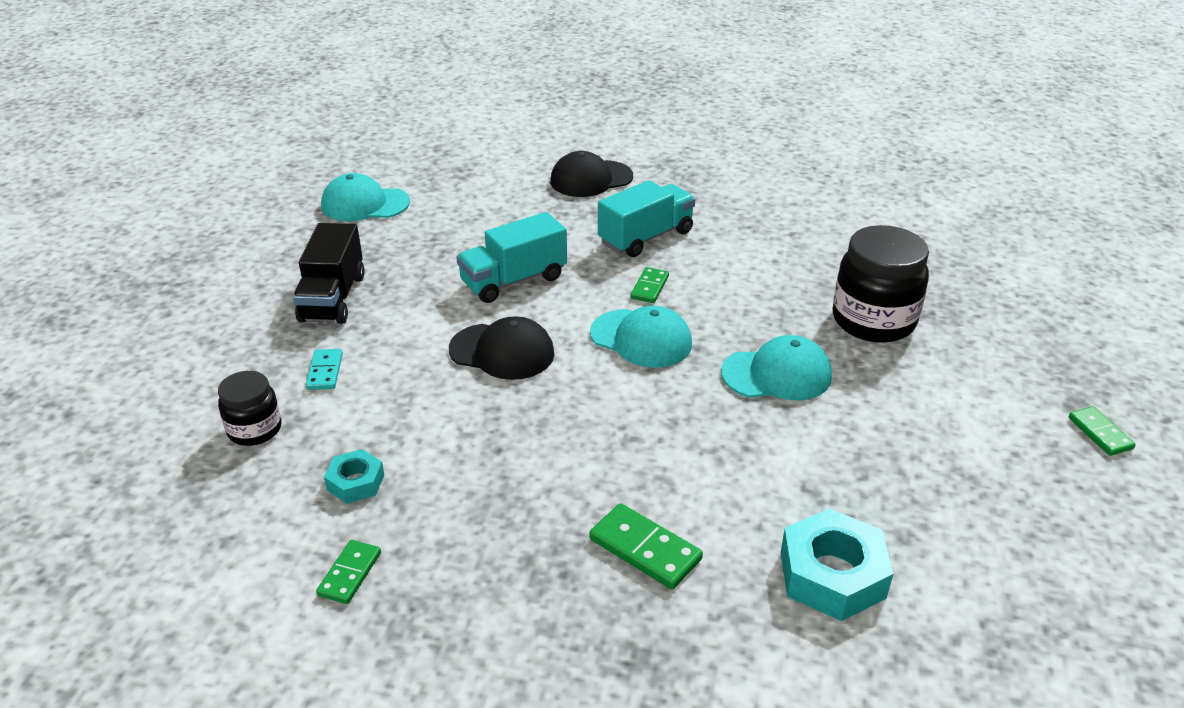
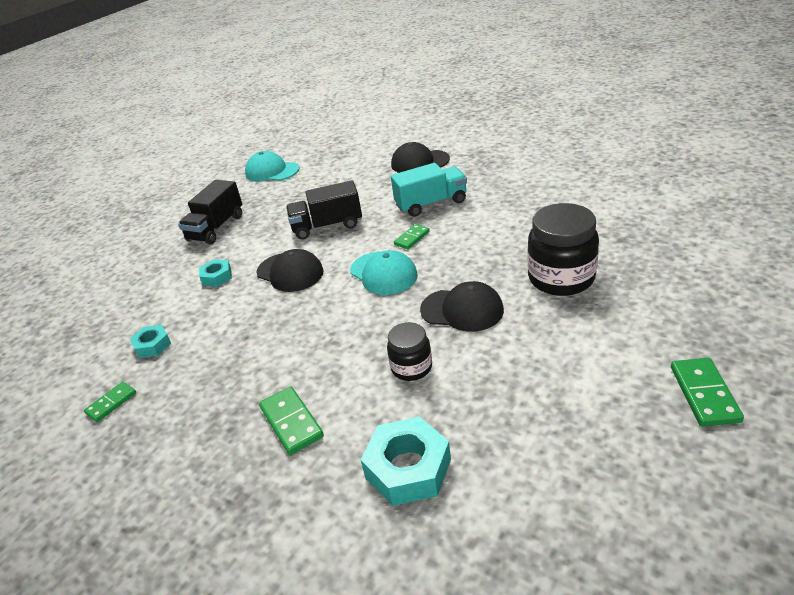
camera: 25 degrees right, 0 degrees up
(255, 430) = (123, 304): black jar -> black jar (411, 367)
(325, 371) = (182, 273): turquoise domino -> none
(389, 371) = (217, 277): none -> turquoise nut
(513, 280) = (327, 226): turquoise truck -> black truck
(777, 374) = (462, 310): turquoise cap -> black cap
(1100, 433) = (704, 394): green domino -> green domino, size x1.52

